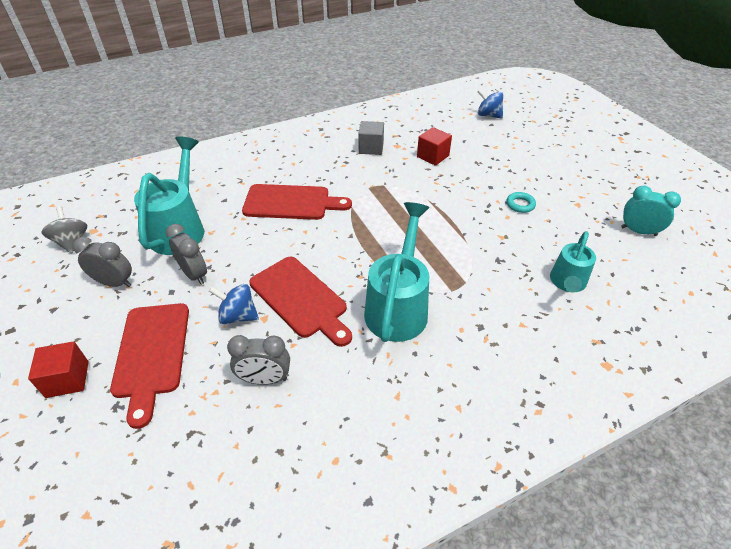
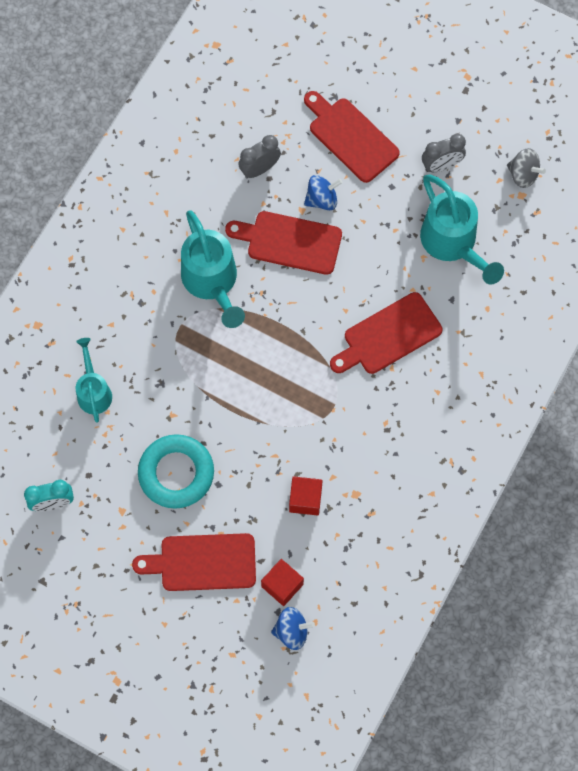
camera: 145 degrees right, 25 degrees up
(67, 379) = (384, 90): red cube -> red cube (282, 585)
(194, 274) = (390, 210): grey clock -> none
(371, 148) = (380, 471): grey cube -> none
(520, 204) = (176, 473): turquoise ring -> turquoise ring, size x2.33
(528, 159) = (203, 562): none -> red cutting board

